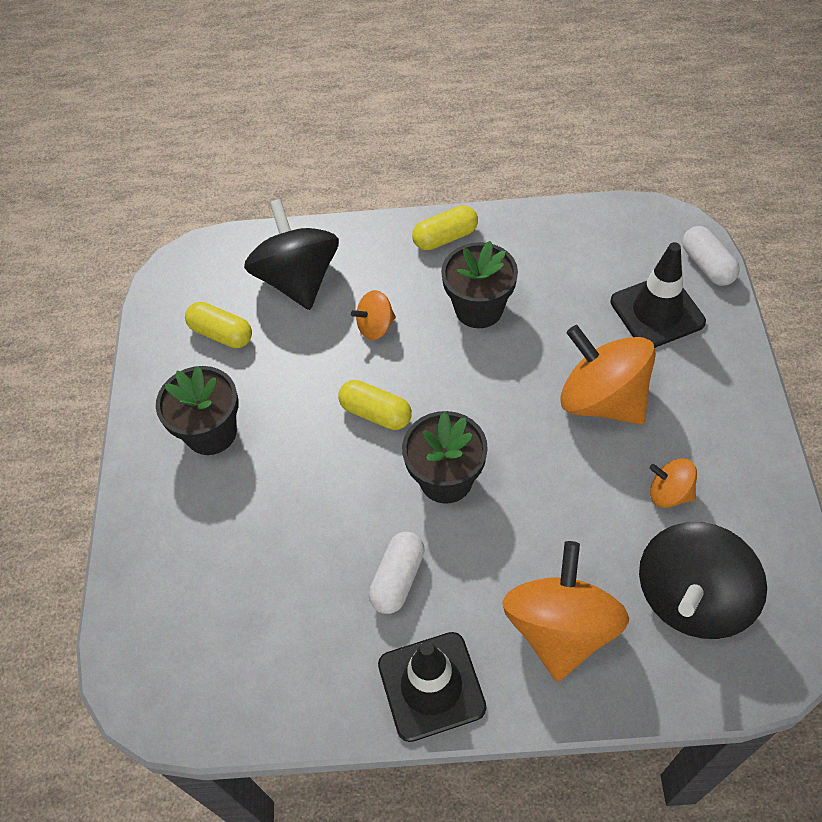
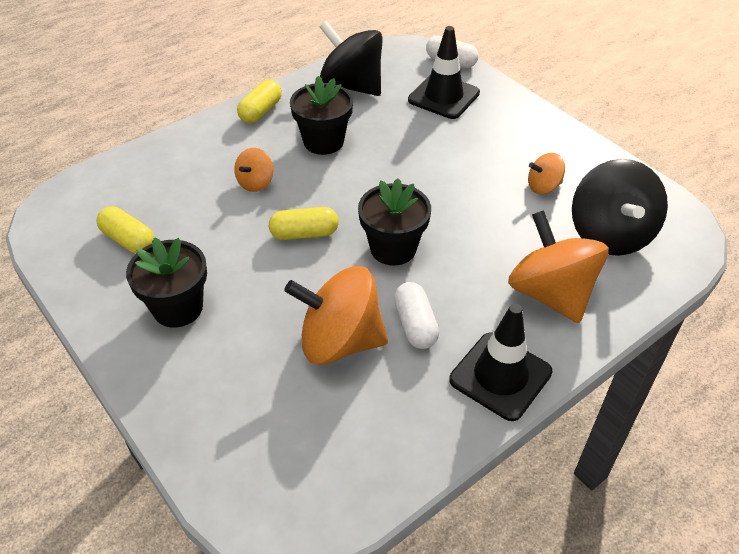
camera: 40 degrees left, 10 degrees down
(221, 334) = (128, 240): yellow capsule -> yellow capsule turned 45 degrees clockwise
(298, 280) = (165, 180): black spinning top -> black spinning top (352, 86)
(602, 400) = (454, 156): orange spinning top -> orange spinning top (340, 341)

